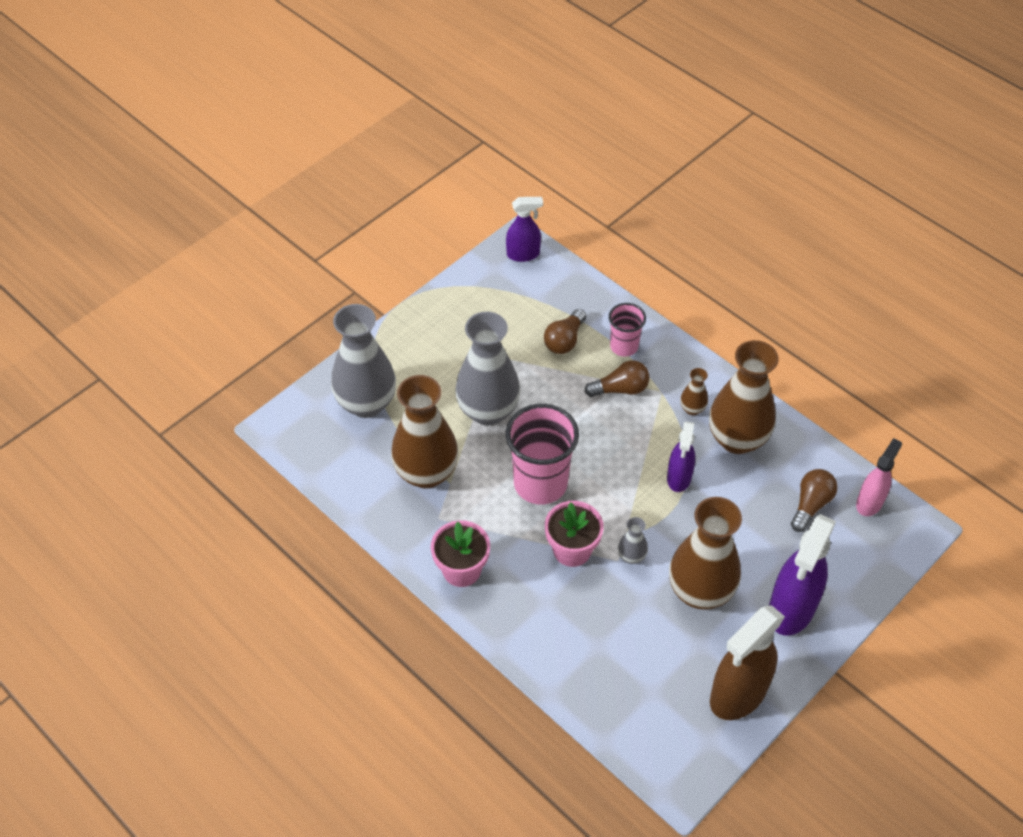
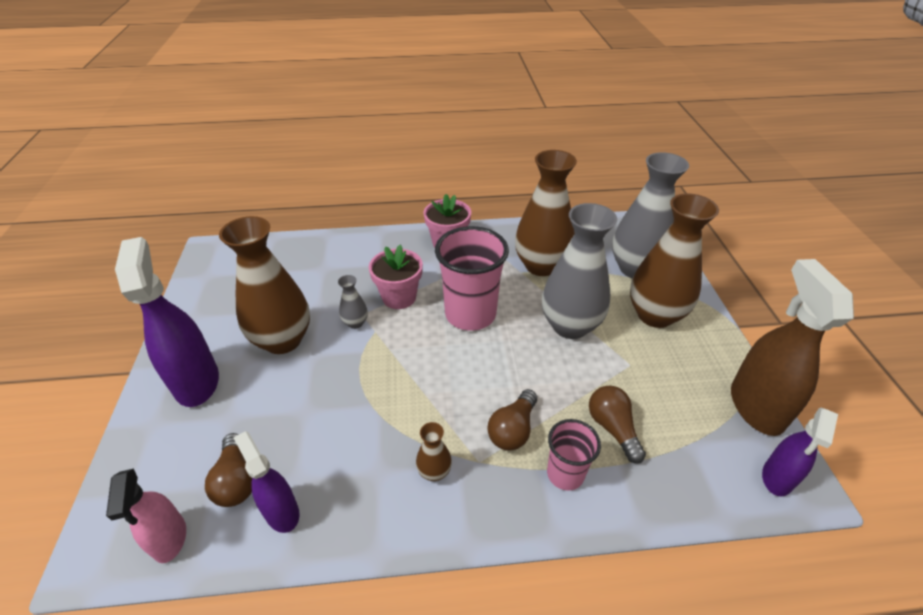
camera: 130 degrees right, 10 degrees down
(679, 478) = (379, 400): purple spray bottle -> purple spray bottle (281, 512)
(737, 439) = (363, 481): brown vase -> brown vase (655, 315)
(737, 694) = (203, 307): brown spray bottle -> brown spray bottle (755, 406)

